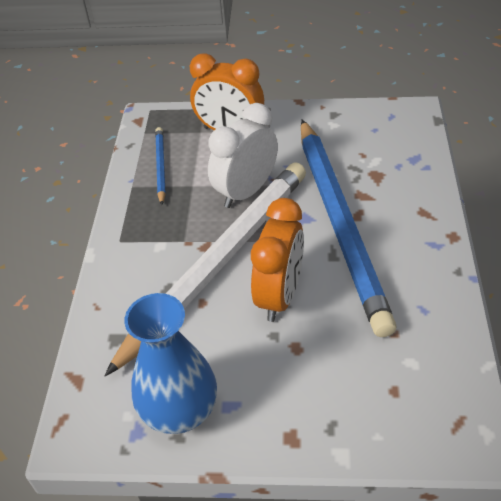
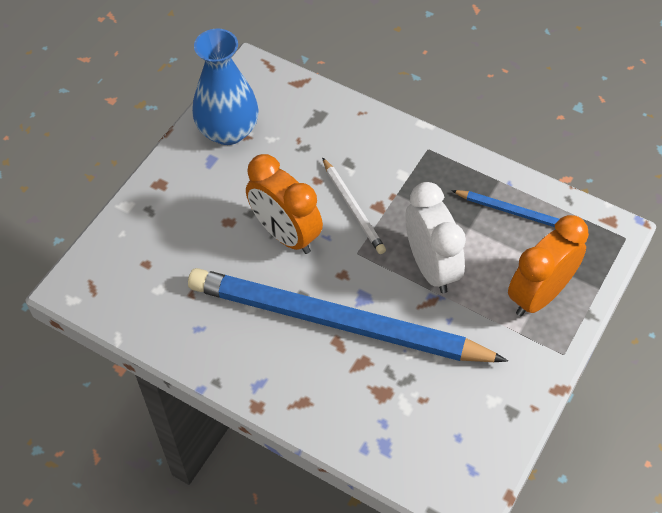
camera: 115 degrees right, 10 degrees up
(218, 262) = (353, 208): white pencil -> white pencil, size x0.42

